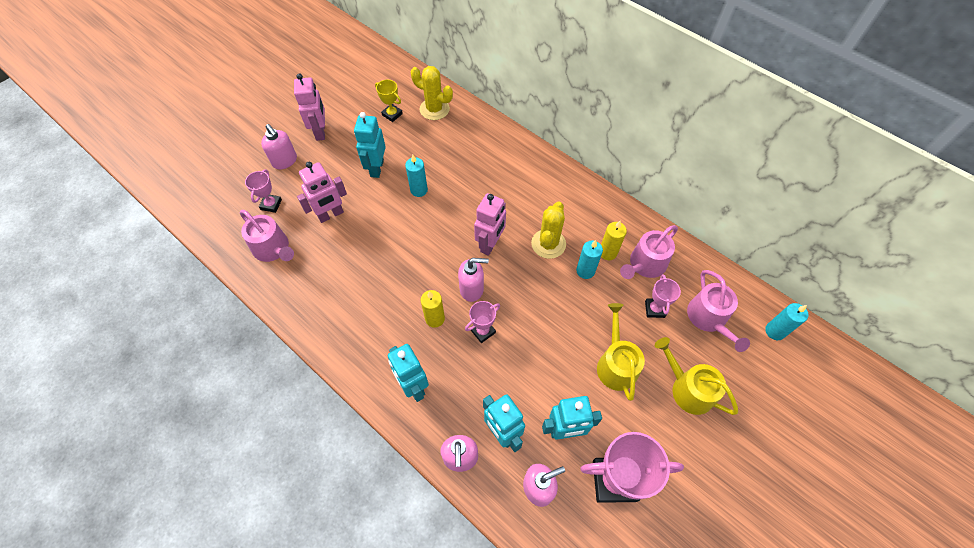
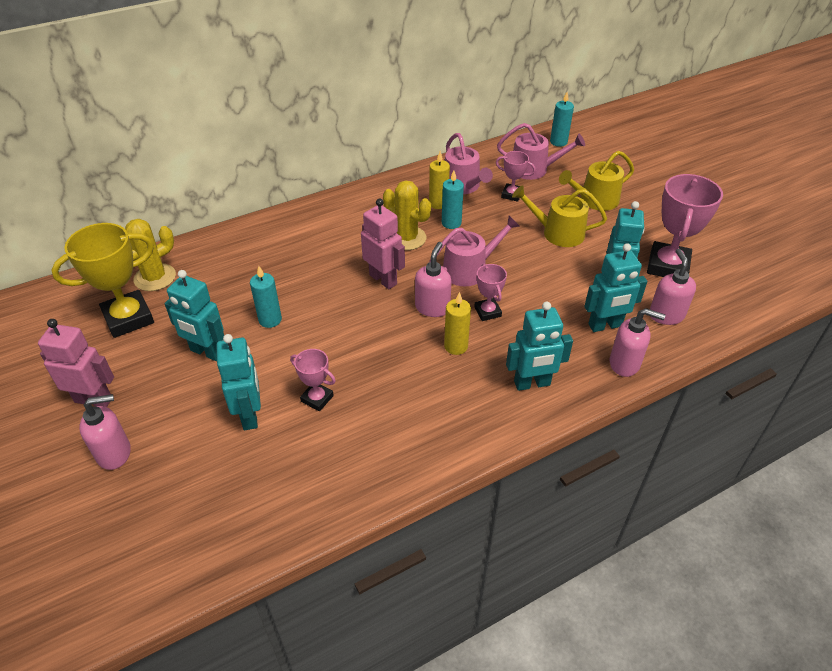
camera: 70 degrees left, 15 degrees down
(271, 204) = (185, 484): pink trophy -> pink trophy (317, 398)
(273, 249) = (266, 493): pink watering can -> pink watering can (469, 269)
(331, 215) = (250, 415): pink robot -> turquoise robot
(392, 114) = (128, 318): yellow trophy -> yellow trophy, size x1.90

